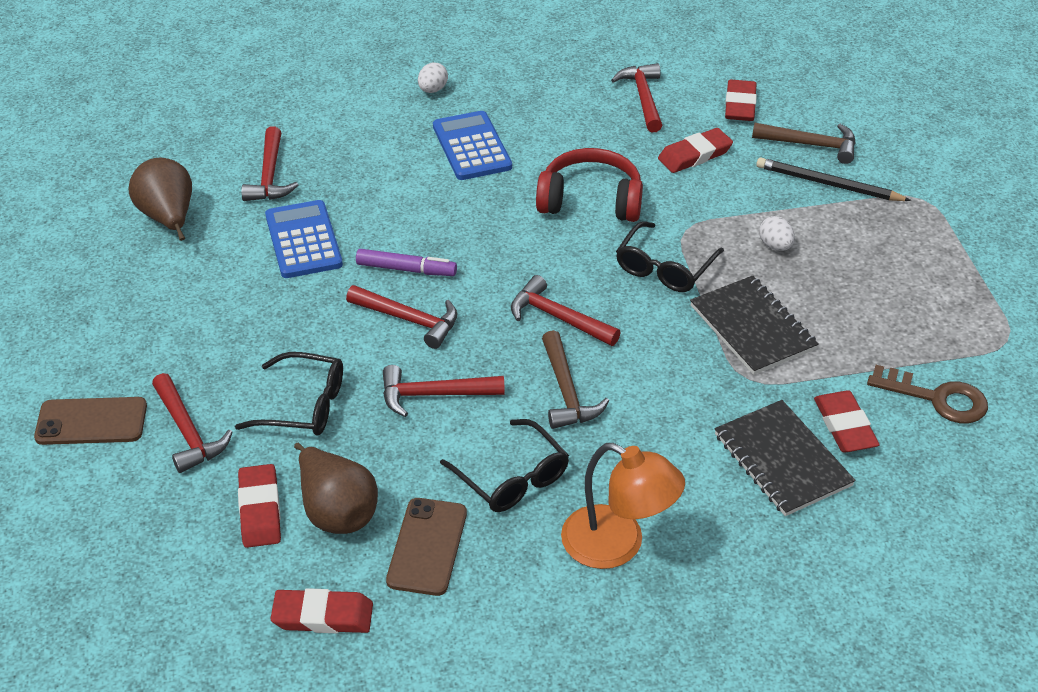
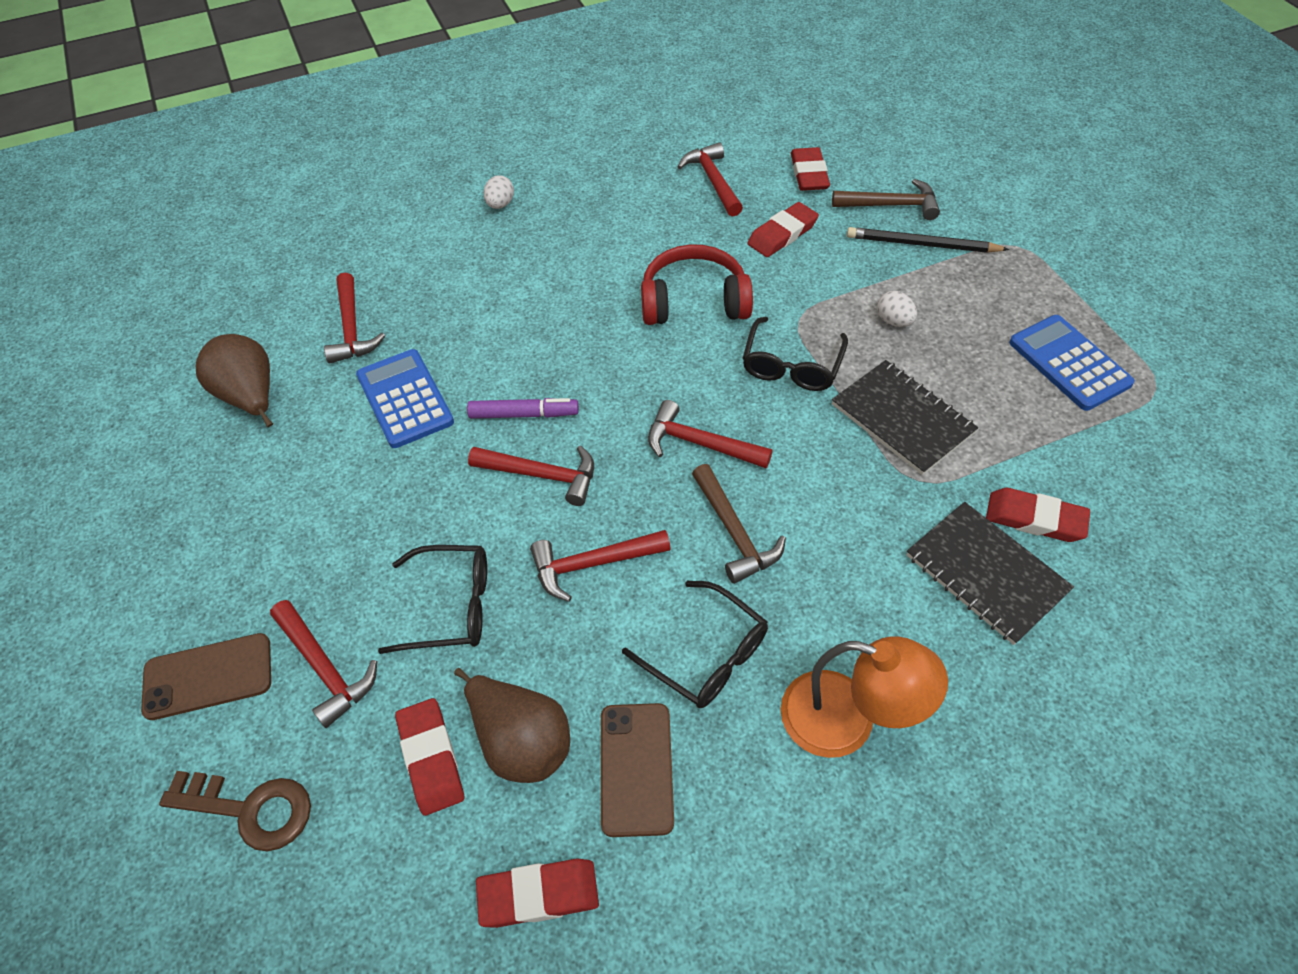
camera: 10 degrees left, 10 degrees up
(472, 147) = (556, 261): blue calculator -> blue calculator (1069, 363)
(845, 426) = (1035, 519): red eraser -> red eraser turned 45 degrees counterclockwise
(937, 398) = (1114, 468): brown key -> brown key (250, 809)

